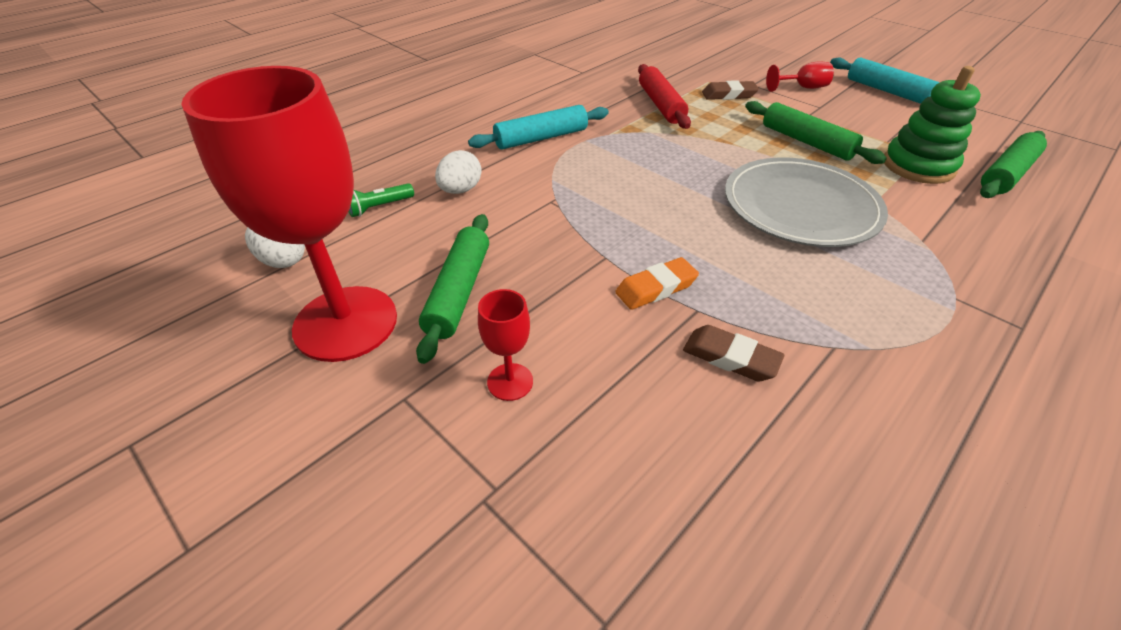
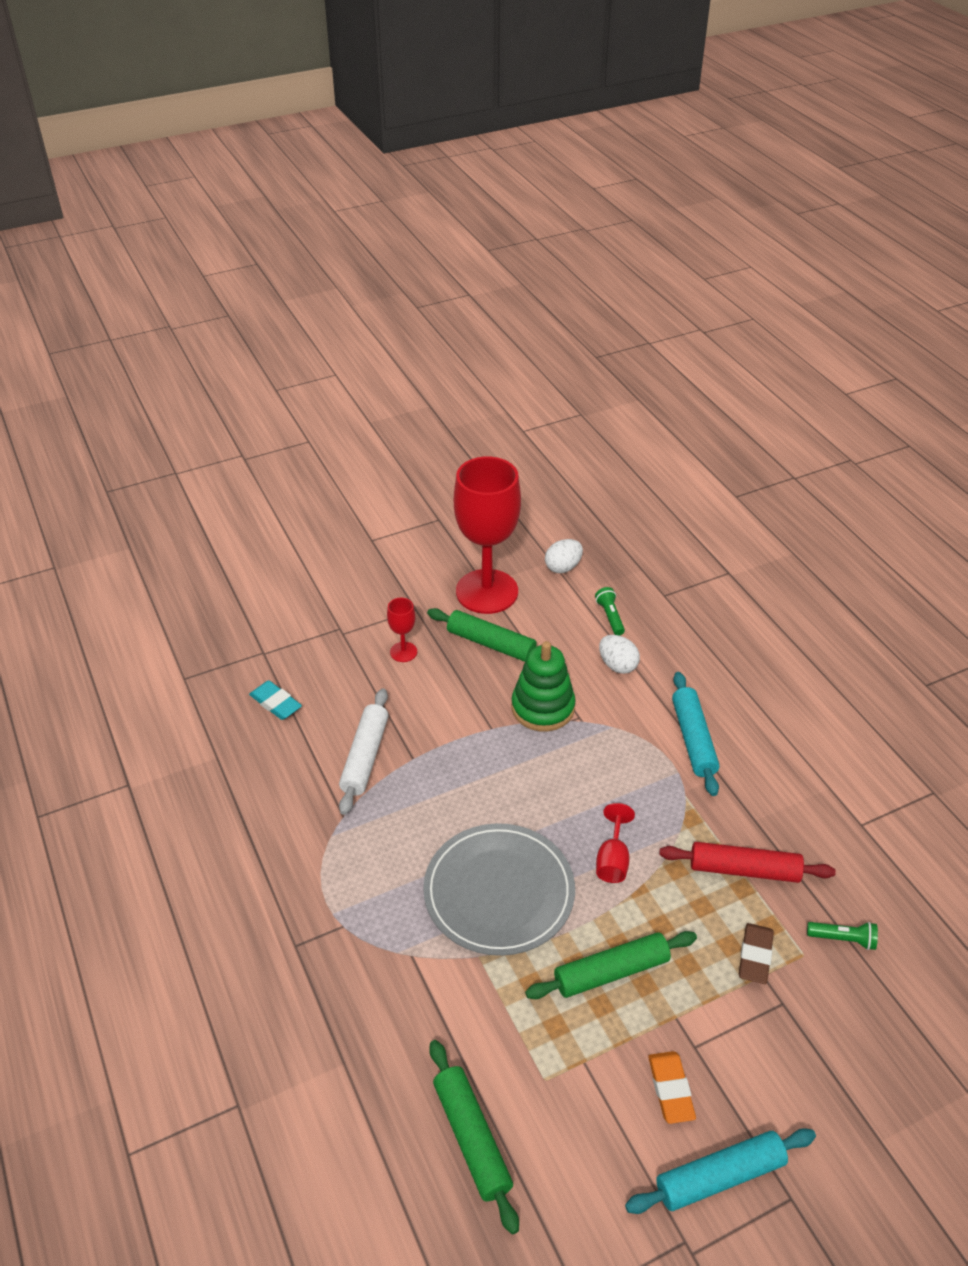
camera: 110 degrees right, 0 degrees up
(656, 288) = (445, 745): orange eraser -> orange eraser (670, 1089)
(683, 71) = (843, 939): none -> green flashlight
(716, 528) = (275, 703): none -> turquoise eraser
(730, 358) = (365, 757): brown eraser -> white rolling pin
(803, 88) = (757, 1062): red goblet -> red goblet (612, 860)
(918, 166) = (522, 1053): green stacking toy -> green stacking toy (543, 708)

